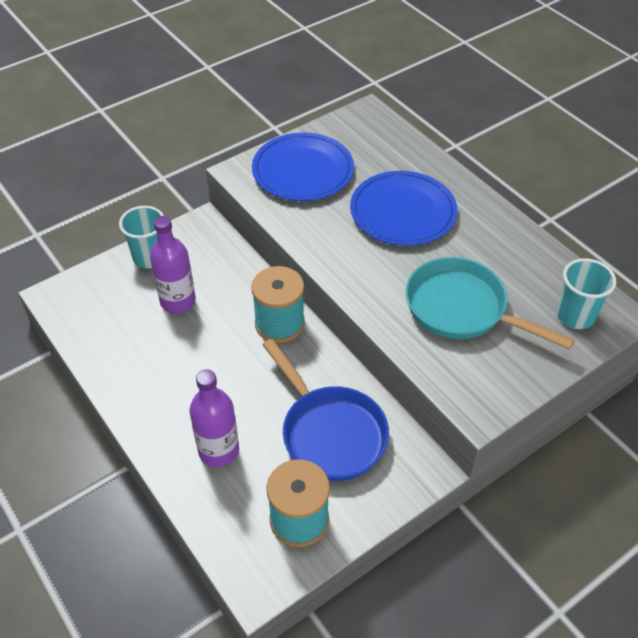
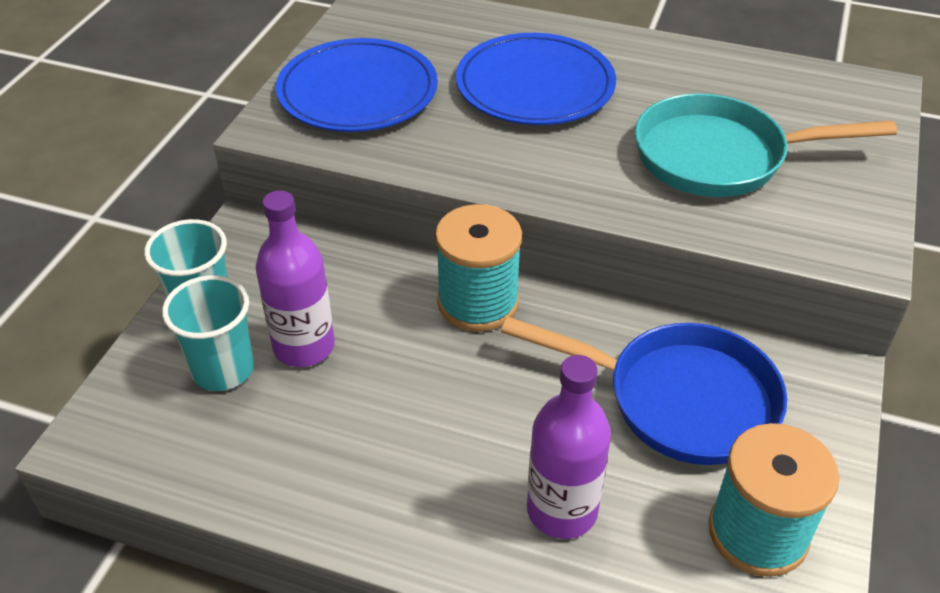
camera: 35 degrees left, 5 degrees down
(575, 316) = (840, 108): turquoise cup -> turquoise cup (223, 369)

